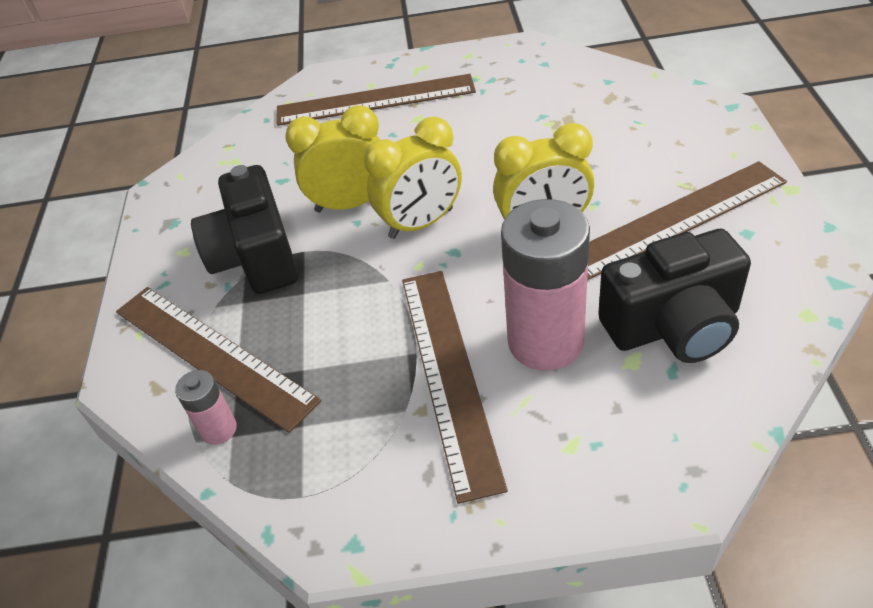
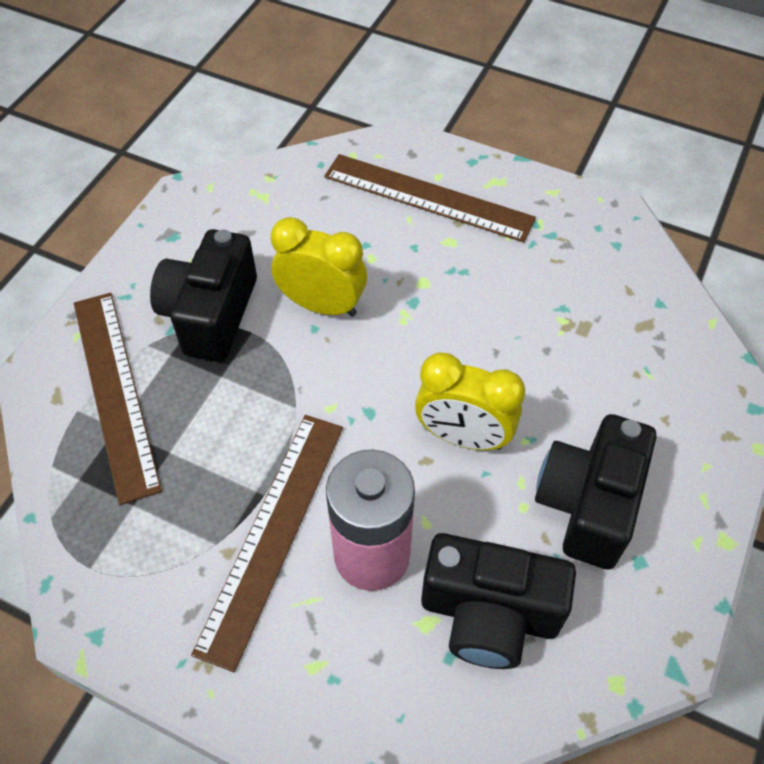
camera: 25 degrees right, 10 degrees up
(219, 429) = (74, 466): pink battery -> none
(421, 223) = (364, 364): yellow clock -> none
(676, 218) = (588, 504): brown ruler -> black camera

